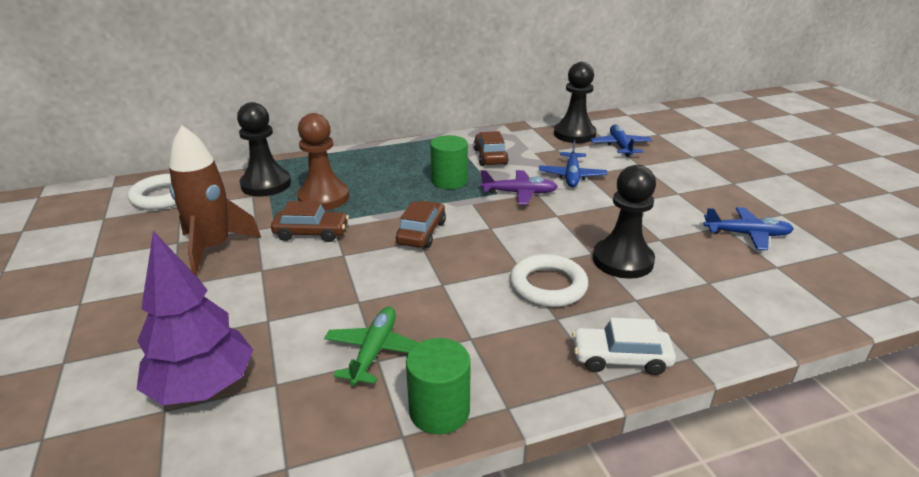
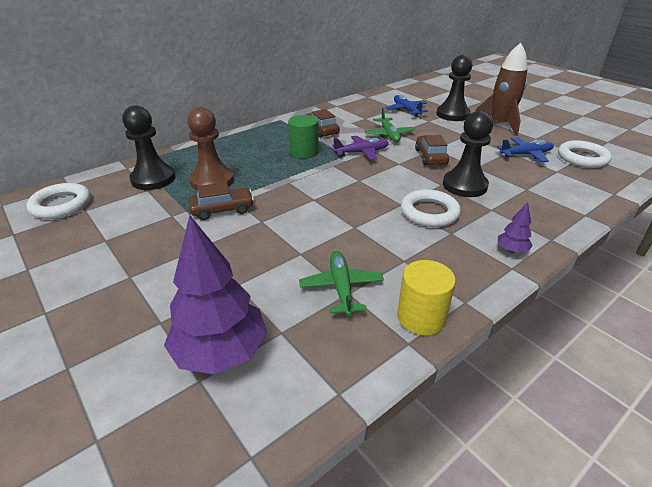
camera: 20 degrees left, 5 degrees up
(213, 248) = (143, 238): brown rocket -> brown rocket (499, 125)
(421, 233) = (311, 193): brown car -> brown car (430, 157)
(439, 411) = (421, 317): green cylinder -> yellow cylinder
(572, 176) = (389, 135): blue plane -> green plane
(574, 134) = (369, 106): black pawn -> black pawn (452, 114)
(620, 358) = (511, 250): white car -> purple tree
(833, 255) = (582, 158): none -> white ring

